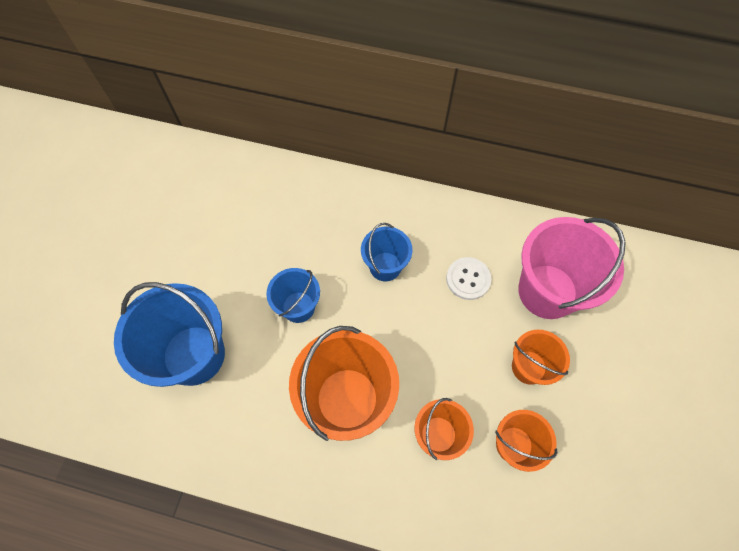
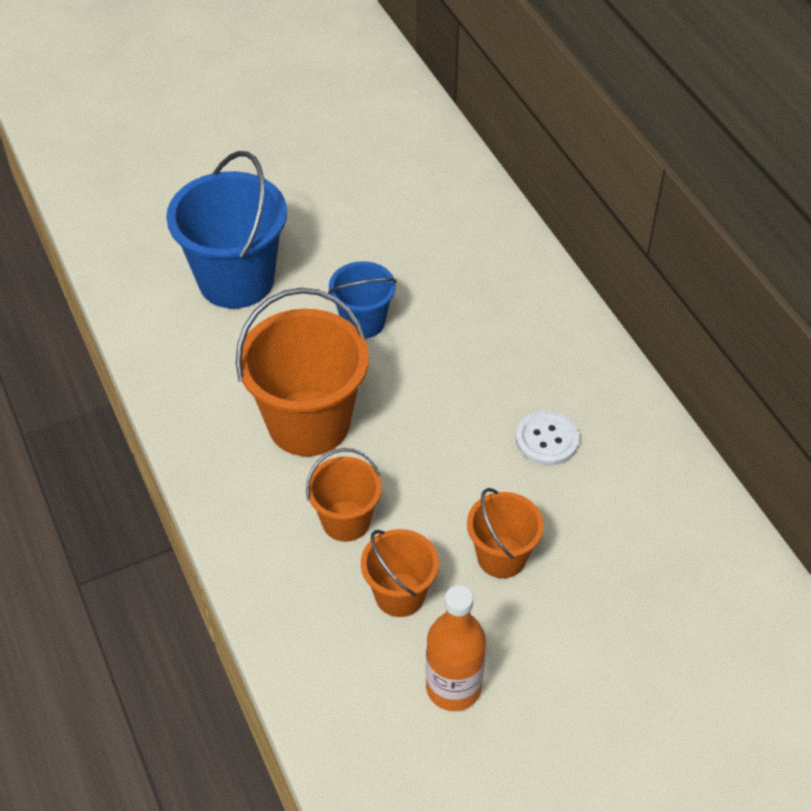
camera: 50 degrees right, 15 degrees down
(385, 266) = (482, 360): blue bucket -> none
(547, 291) = (613, 521): pink bucket -> none
(597, 464) = (453, 687): none -> orange bottle

